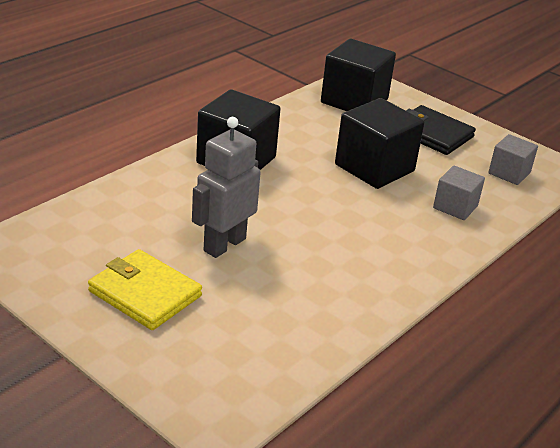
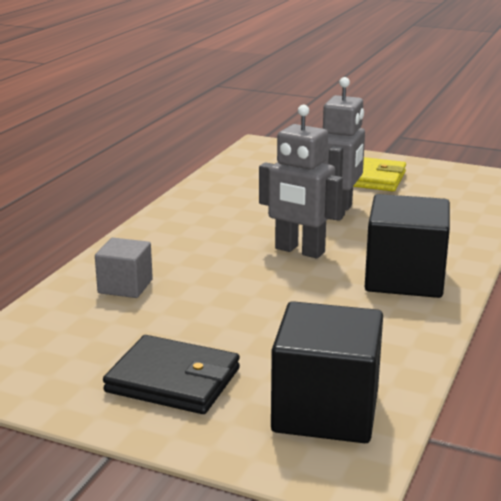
camera: 165 degrees right, 10 degrees down
(298, 206) = (299, 251): none -> grey robot
(374, 168) = (238, 308): black cube -> none
(509, 173) = (50, 344): grey cube -> none

